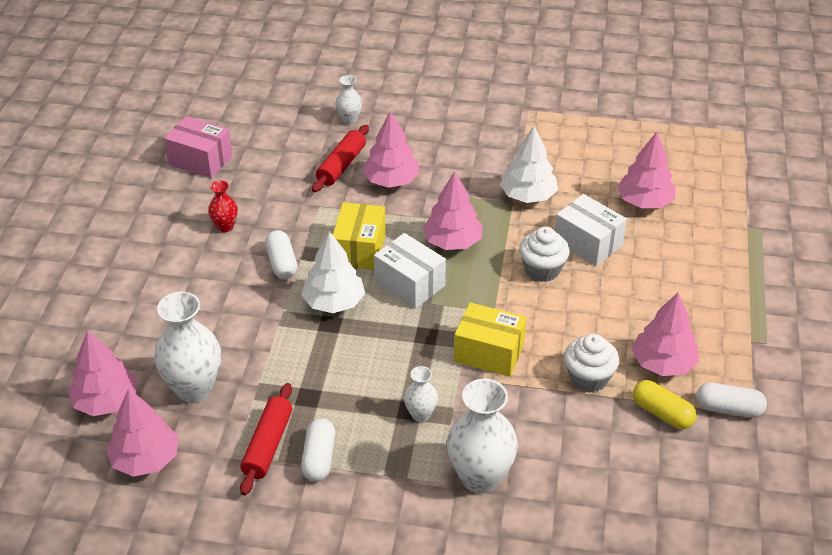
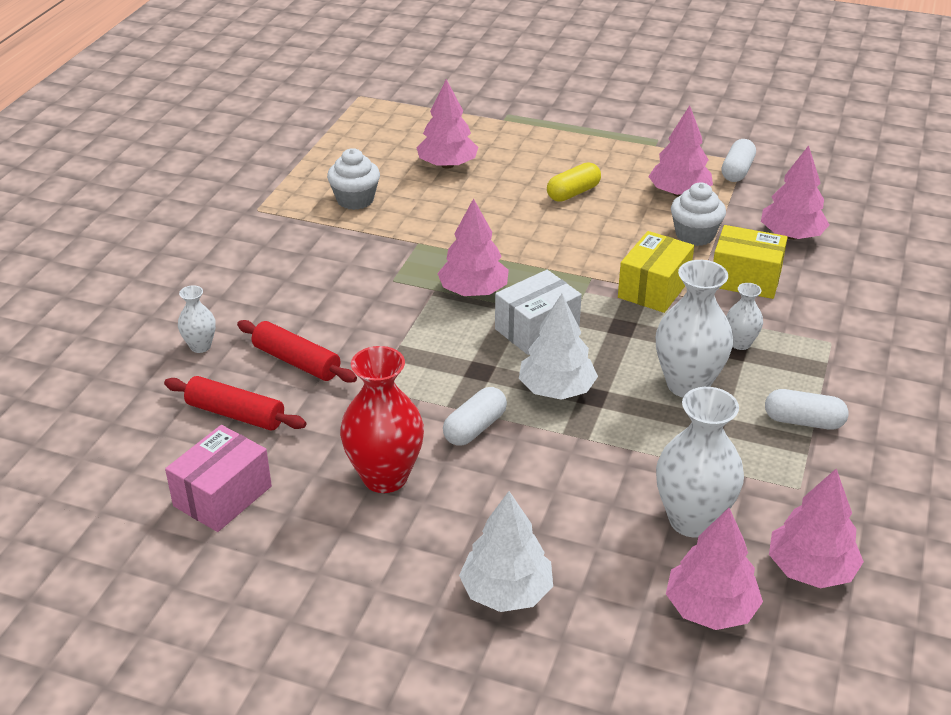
camera: 80 degrees left, 5 degrees down
(225, 227) = (385, 477): red vase -> red vase, size x1.95
(268, 445) = (785, 460): red rolling pin -> red rolling pin (235, 414)
(282, 263) = (475, 428): white capsule -> white capsule turned 45 degrees counterclockwise
(359, 249) = (466, 361): yellow box -> yellow box (745, 279)
(391, 181) = (345, 324): pink tree -> pink tree (791, 235)
(480, 477) = (824, 315): white vase -> white vase (687, 385)
(528, 196) = (411, 231): white tree -> white tree (506, 592)
(542, 270) = (535, 239): white cupcake -> white cupcake (355, 200)
(588, 243) = (501, 206): white box -> none
(662, 413) = (741, 204): yellow capsule -> yellow capsule (573, 193)

